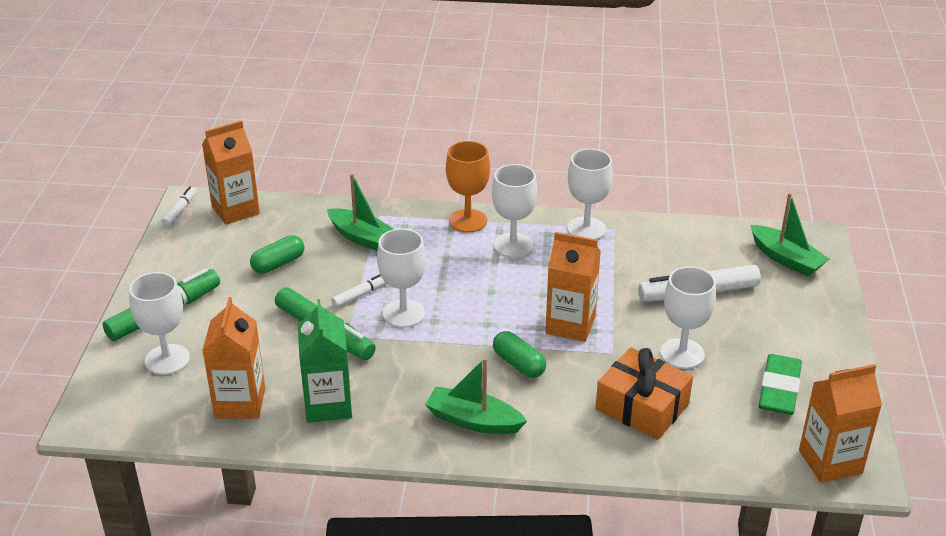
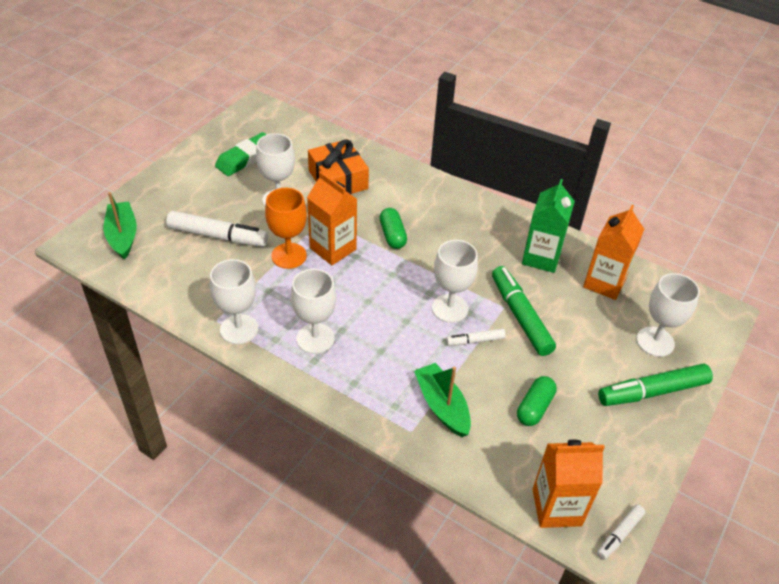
camera: 155 degrees left, 10 degrees up
(278, 264) = (534, 407): green capsule -> green capsule turned 45 degrees counterclockwise
(468, 221) = (333, 385): orange goblet -> orange goblet (289, 256)
(473, 421) = (449, 211): green boat -> none
(830, 462) = (266, 117): orange carton -> none

